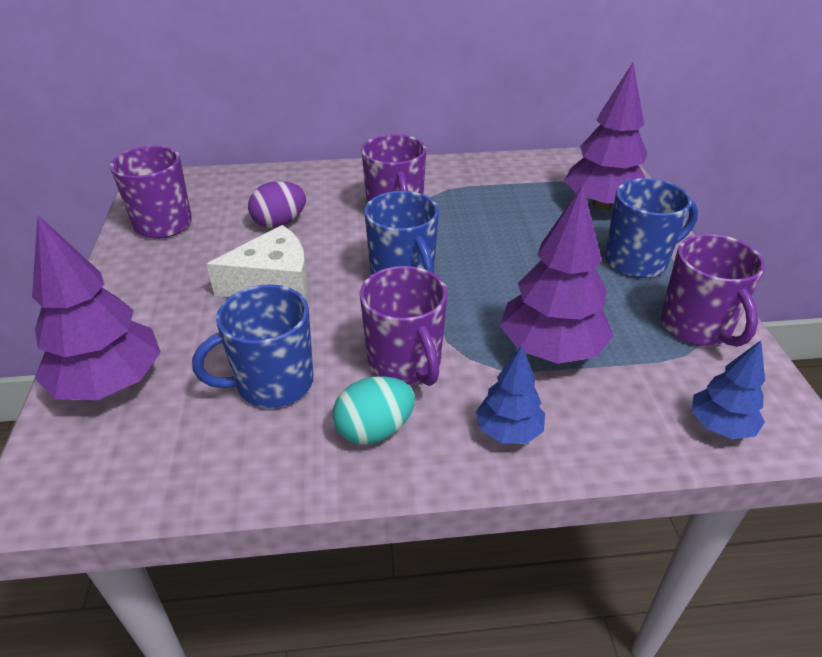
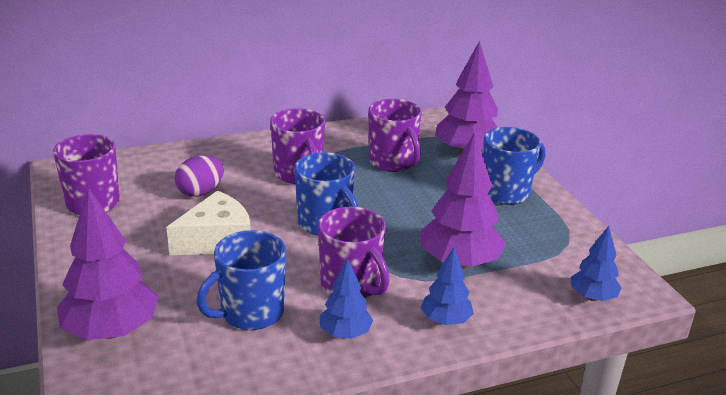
camera: 15 degrees left, 10 degrees down
(374, 430) = (345, 333): turquoise egg -> blue tree
(697, 327) = (561, 234): purple mug -> purple mug (393, 162)

